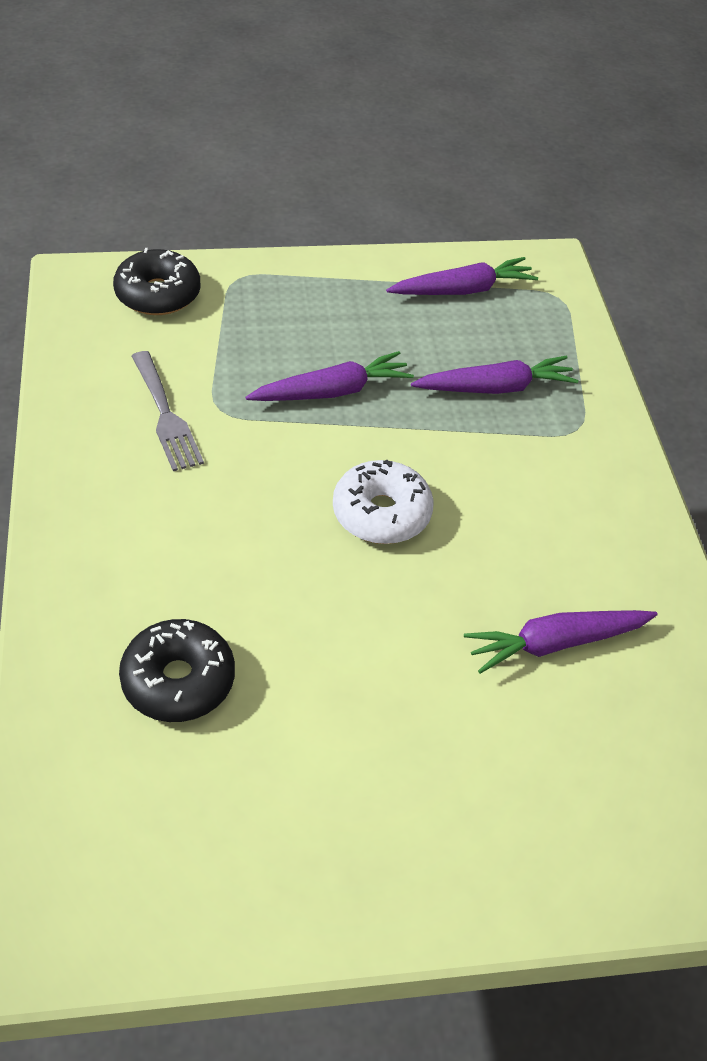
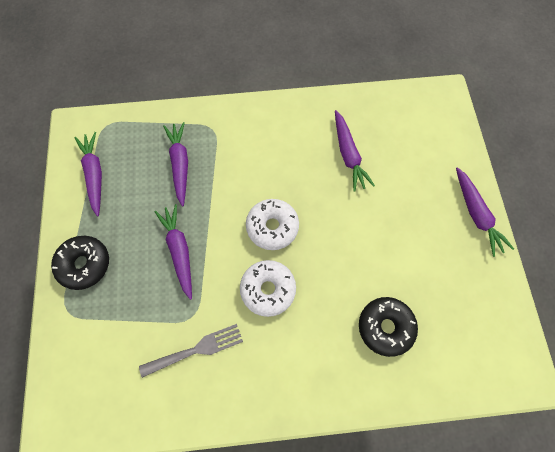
camera: 85 degrees left, 20 degrees up
(158, 294) = (78, 365): black donut -> black donut (84, 264)
(261, 505) = (268, 289): none -> white donut
(431, 894) = (476, 215): none -> purple carrot

